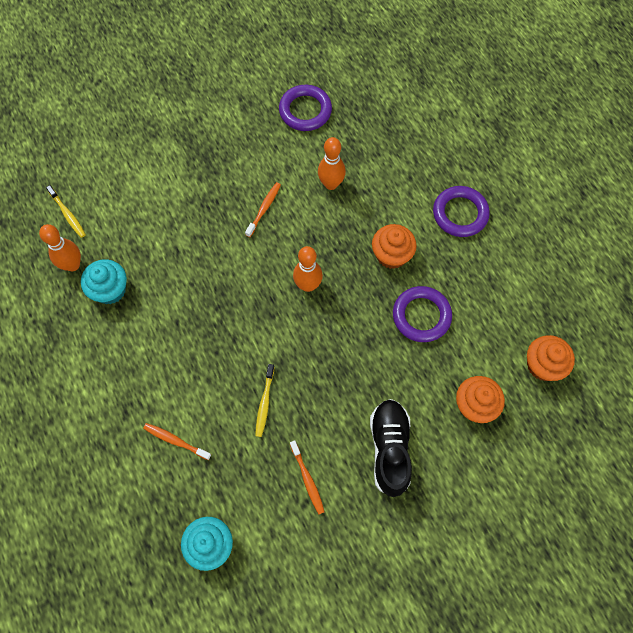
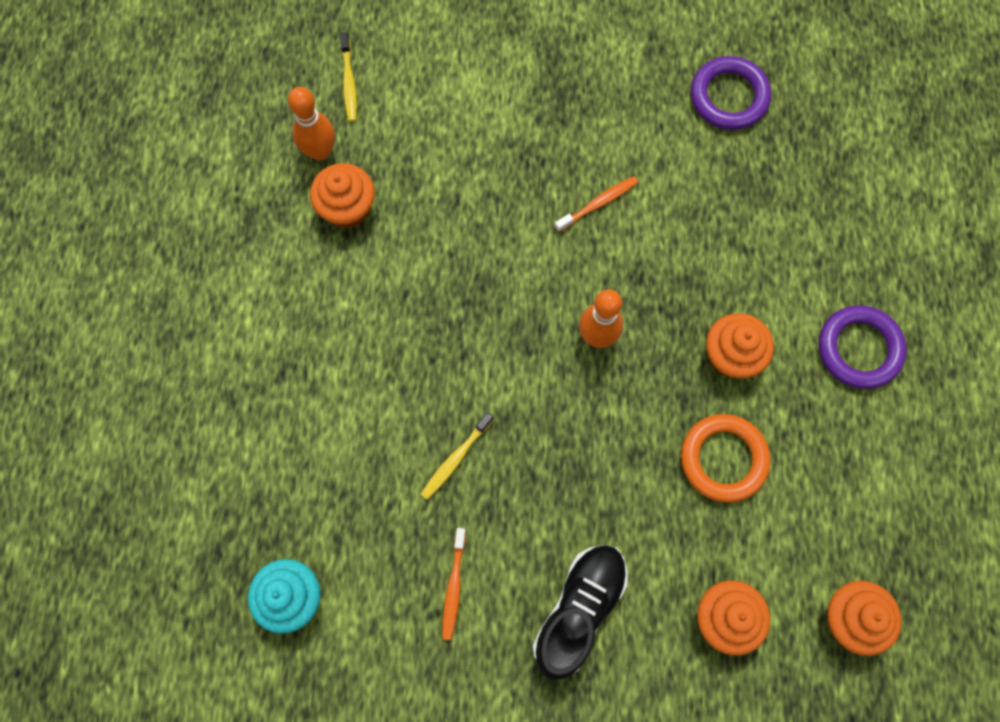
camera: 30 degrees right, 5 degrees up
(110, 290) = (347, 208): turquoise cupcake -> orange cupcake
(175, 441) = (321, 444): orange toothbrush -> none
(331, 184) = (705, 215): orange bowling pin -> none
(421, 316) = (723, 459): purple ring -> orange ring

